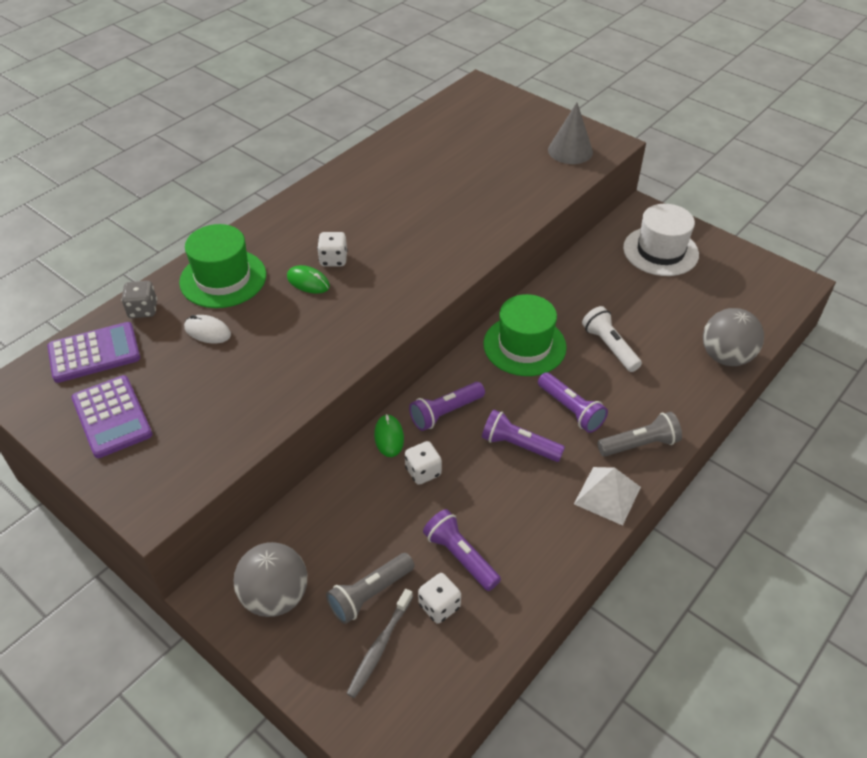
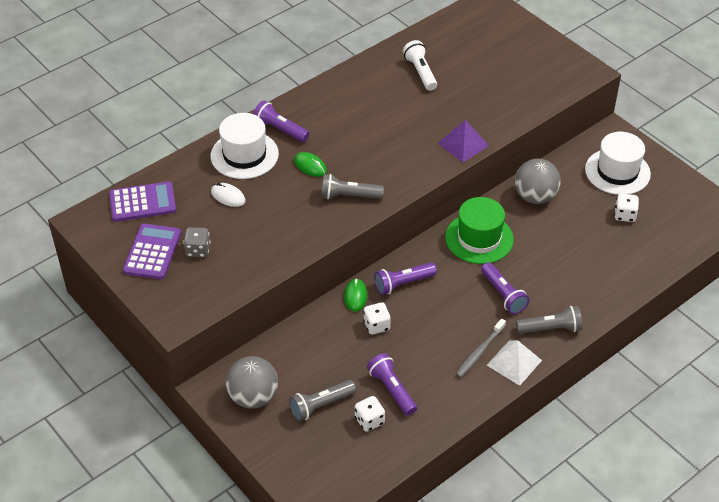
camera: 10 degrees right, 0 degrees up
(112, 417) = (152, 252): purple calculator -> purple calculator turned 150 degrees counterclockwise
(143, 310) = (181, 173): grey dice -> grey dice (198, 250)
(223, 278) = (244, 155): green hat -> white hat
(333, 259) = (333, 150): white dice -> white dice (624, 215)
(363, 312) = (349, 196): none -> grey flashlight
(379, 647) = (321, 441): grey toothbrush -> grey toothbrush (479, 352)
(489, 235) = (463, 144): none -> purple pyramid
(519, 445) = (455, 316): purple flashlight -> purple flashlight (280, 129)
(570, 151) = (551, 75): grey cone -> none
(609, 347) = (549, 248): white flashlight -> white flashlight (420, 72)
(725, 357) = (643, 269): grey ball -> grey ball (535, 197)

